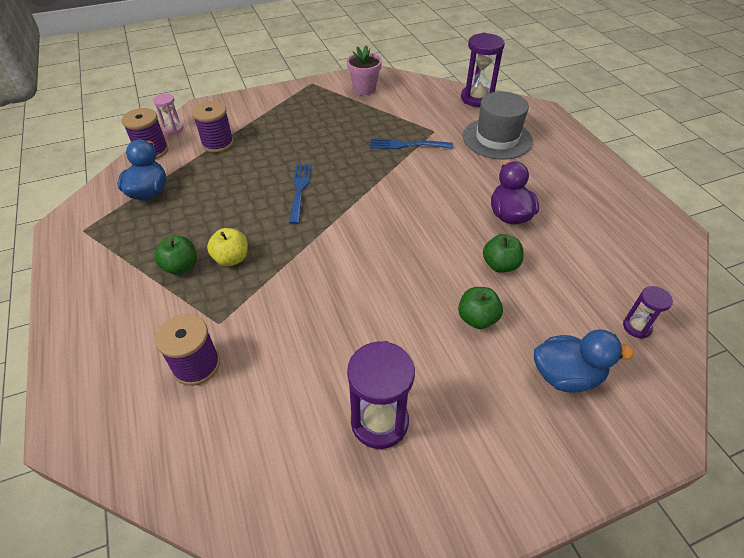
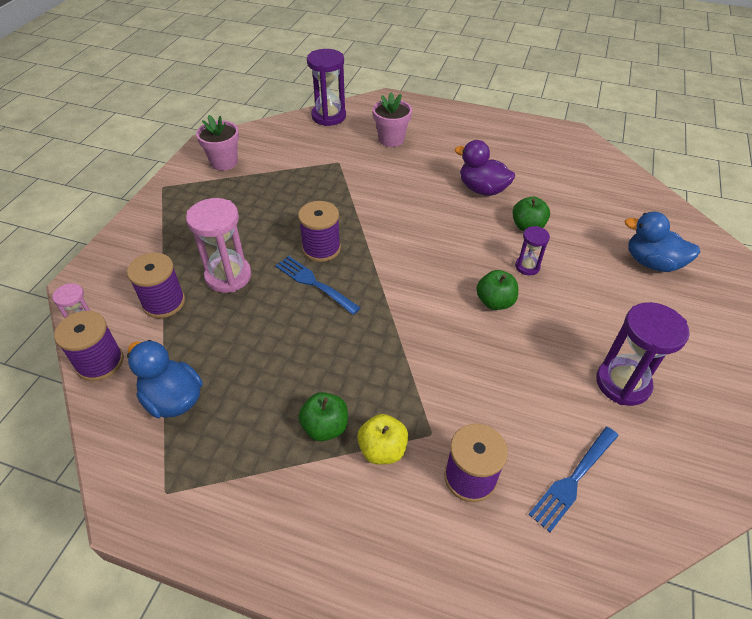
camera: 50 degrees left, 0 degrees up
(231, 258) = (355, 381): yellow apple -> yellow apple (382, 449)
(265, 153) = (228, 276): none -> pink hourglass
(336, 174) = (321, 248): none -> purple spool
(407, 145) = (337, 186): blue fork -> blue fork (573, 479)
(477, 318) = (568, 271): green apple -> green apple (494, 302)
(497, 138) = (391, 139): grey hat -> pink flower pot
(566, 375) = (652, 263): blue duck -> blue duck turned 105 degrees counterclockwise
(637, 327) = (637, 206): purple hourglass -> purple hourglass (527, 267)

